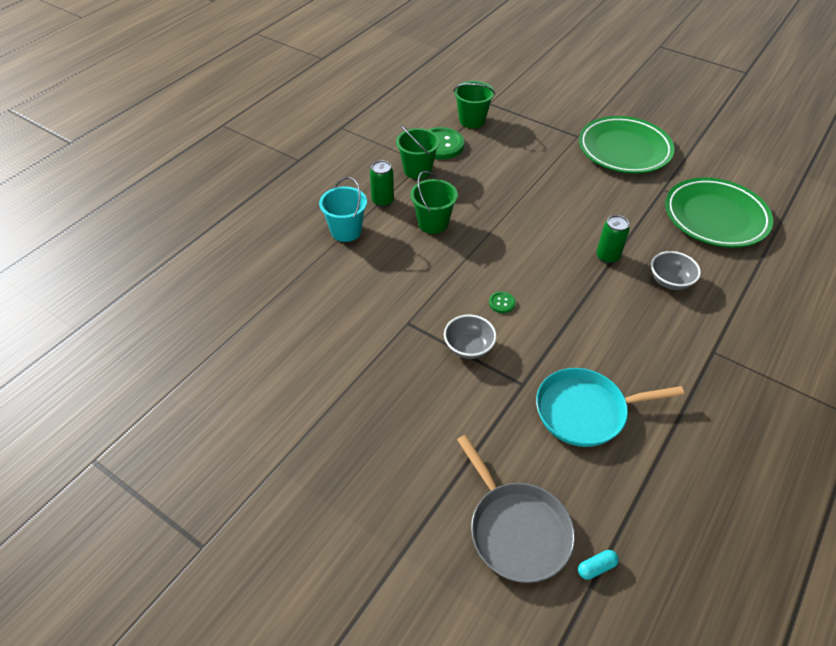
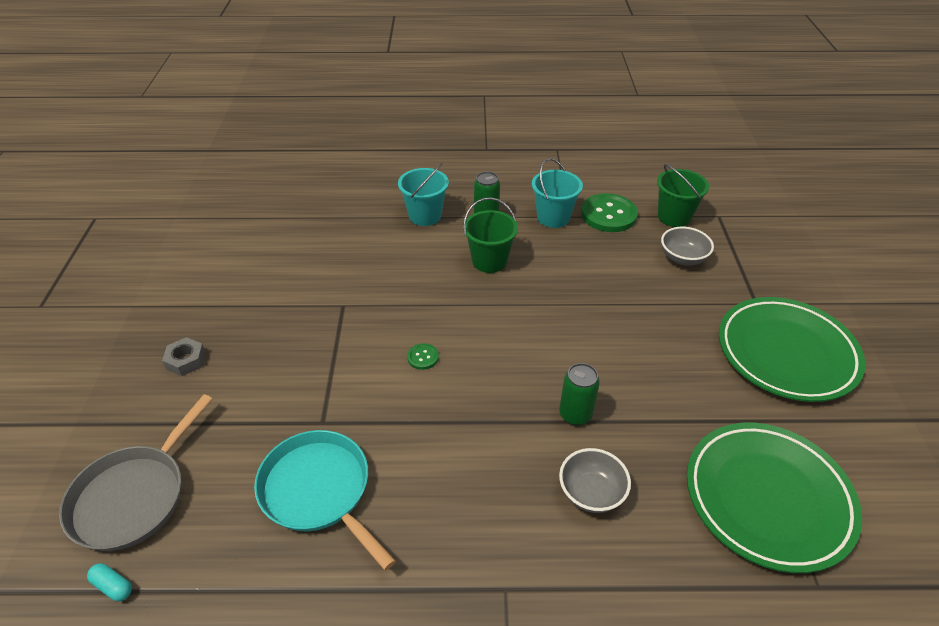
camera: 55 degrees right, 5 degrees down
(387, 448) = (186, 360): none -> grey nut
(417, 170) = (553, 217): green bucket -> turquoise bucket
(468, 347) = (343, 360): grey bowl -> grey bowl (682, 258)

